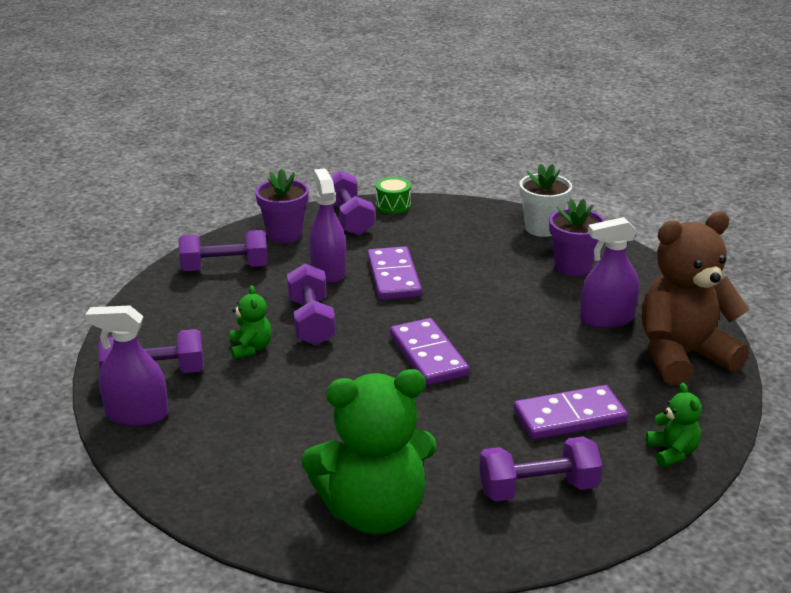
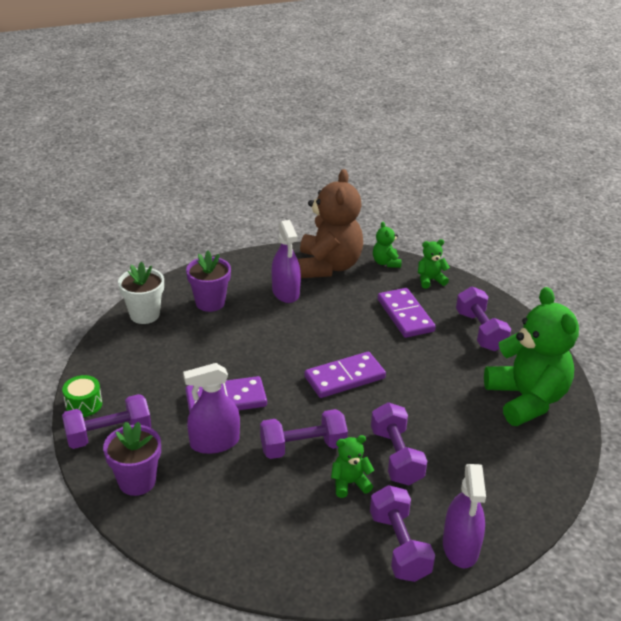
camera: 95 degrees left, 5 degrees up
(225, 268) = (206, 521): purple dumbbell -> purple dumbbell (396, 456)
(682, 356) = (328, 266): brown teddy bear -> brown teddy bear turned 150 degrees counterclockwise
(710, 411) = (386, 263): none -> green teddy bear

